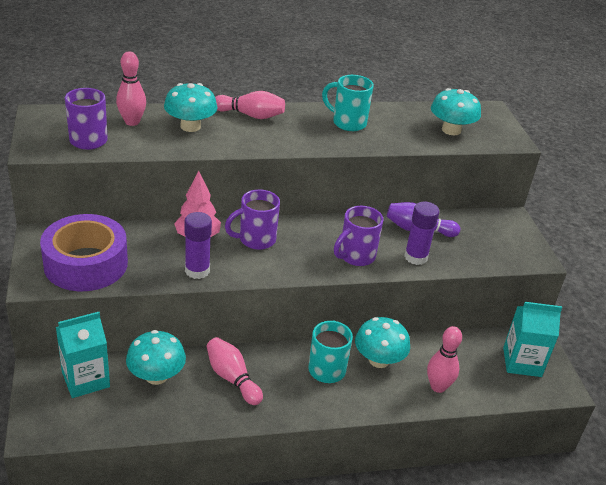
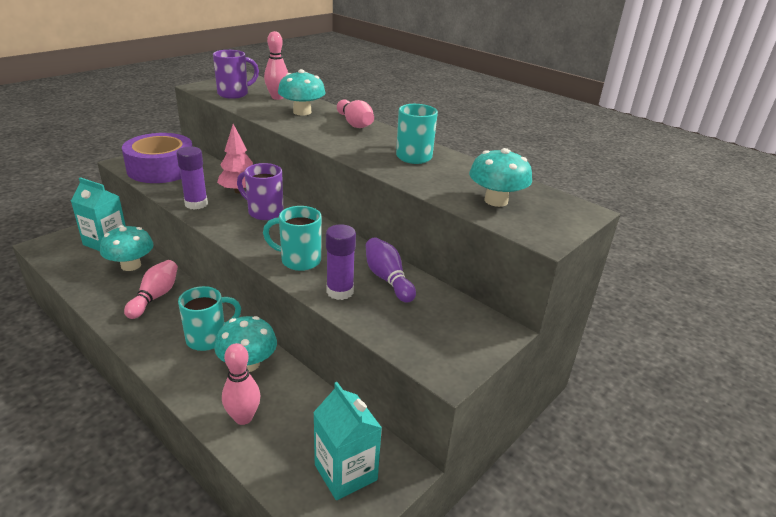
camera: 55 degrees right, 5 degrees down
(356, 256) = (299, 260): purple mug -> turquoise mug

